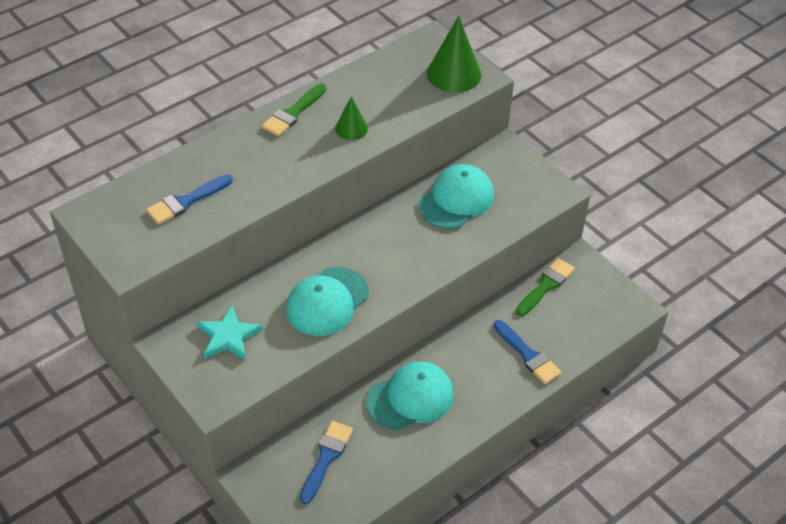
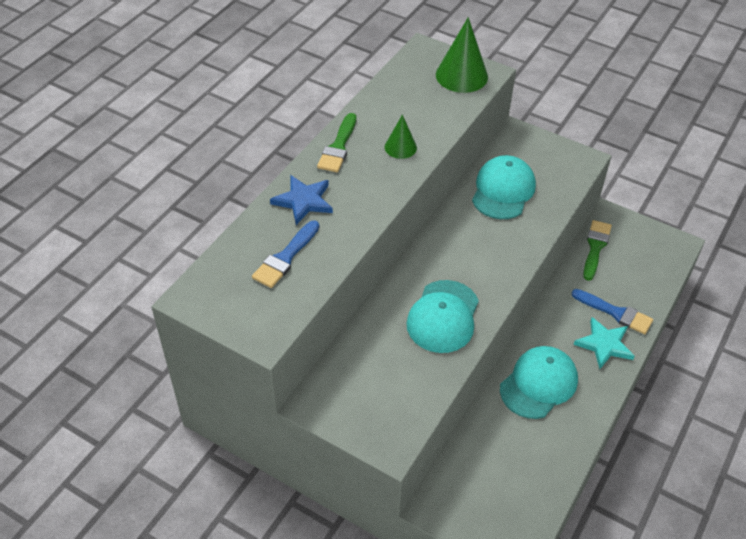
camera: 20 degrees left, 0 degrees up
(228, 336) = (370, 378): turquoise star -> turquoise star (604, 344)
(231, 155) = (303, 201): none -> blue star
(326, 458) = (496, 465): blue brush -> none

